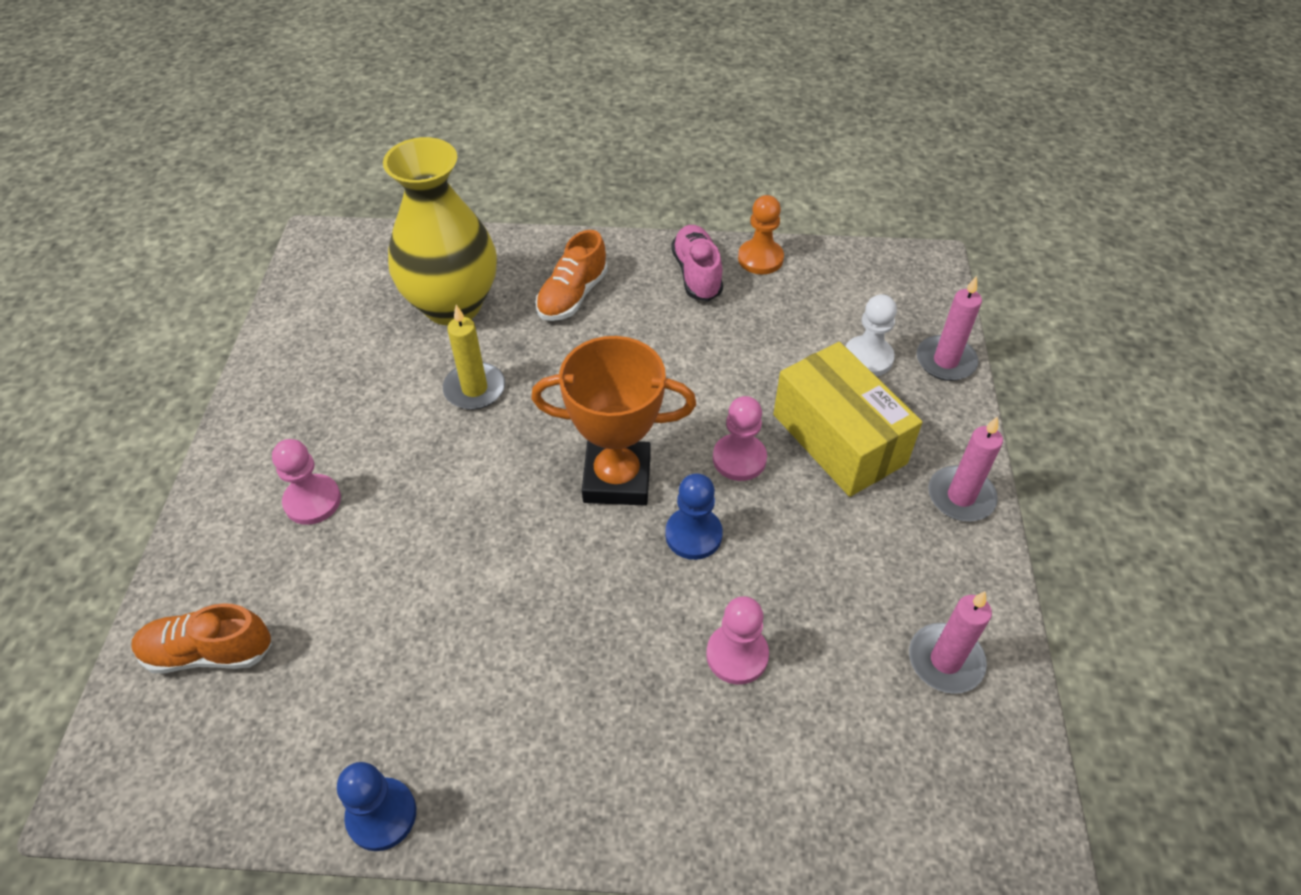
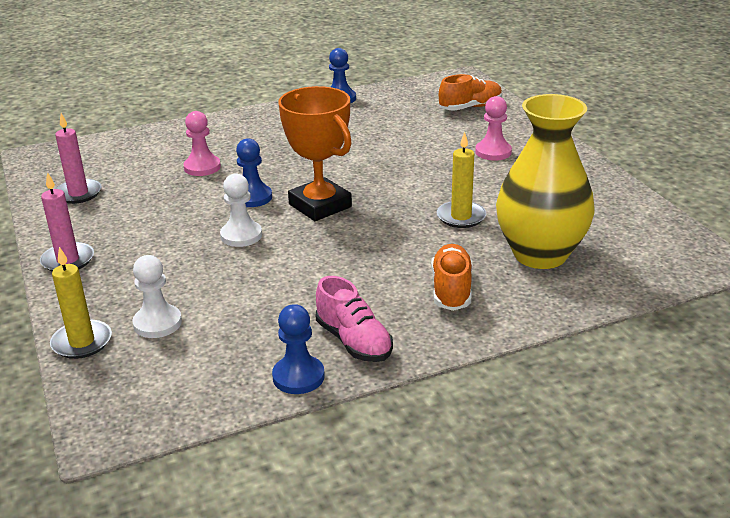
camera: 155 degrees right, 20 degrees down
(617, 478) = (320, 205): orange trophy -> orange trophy turned 75 degrees clockwise
(739, 459) = (241, 235): pink pawn -> white pawn
(760, 258) = (298, 377): orange pawn -> blue pawn
(839, 439) = (169, 265): yellow box -> none
(945, 361) = (82, 342): pink candle -> yellow candle

